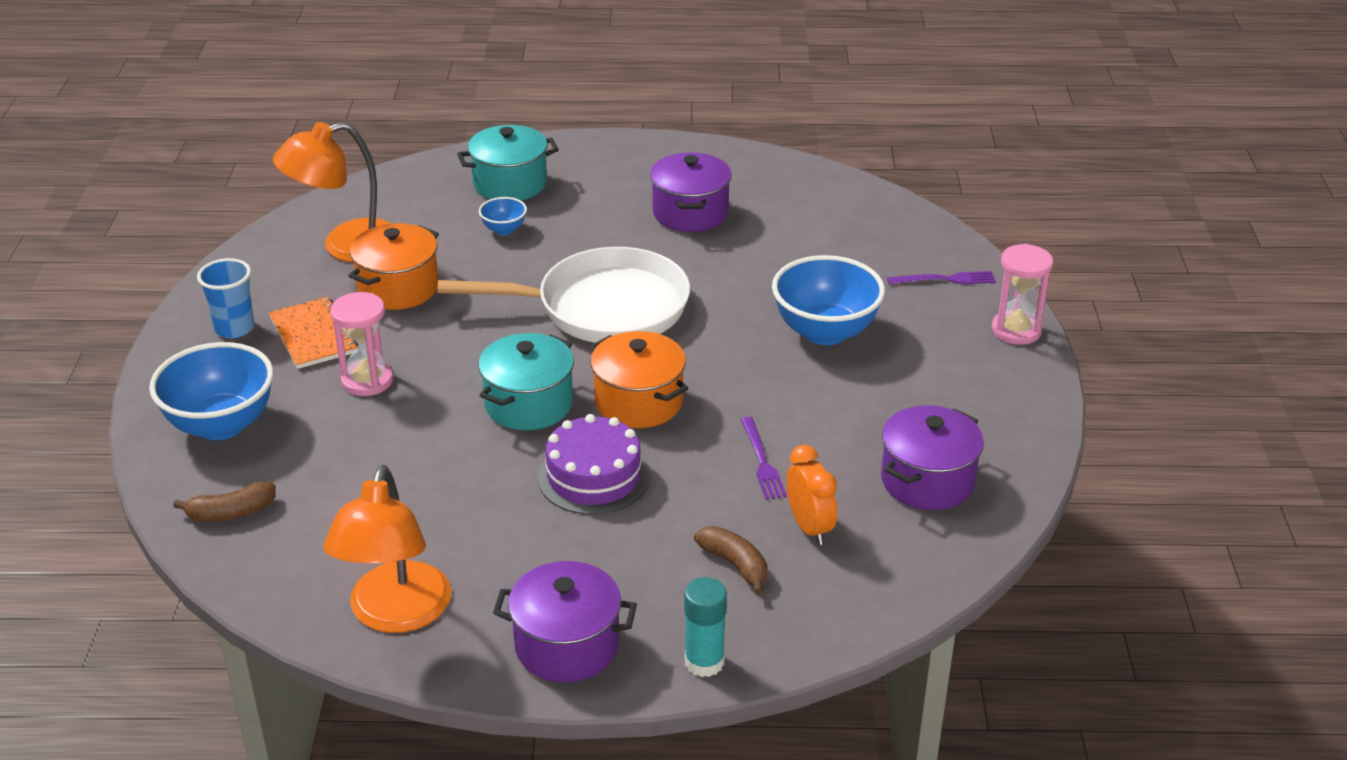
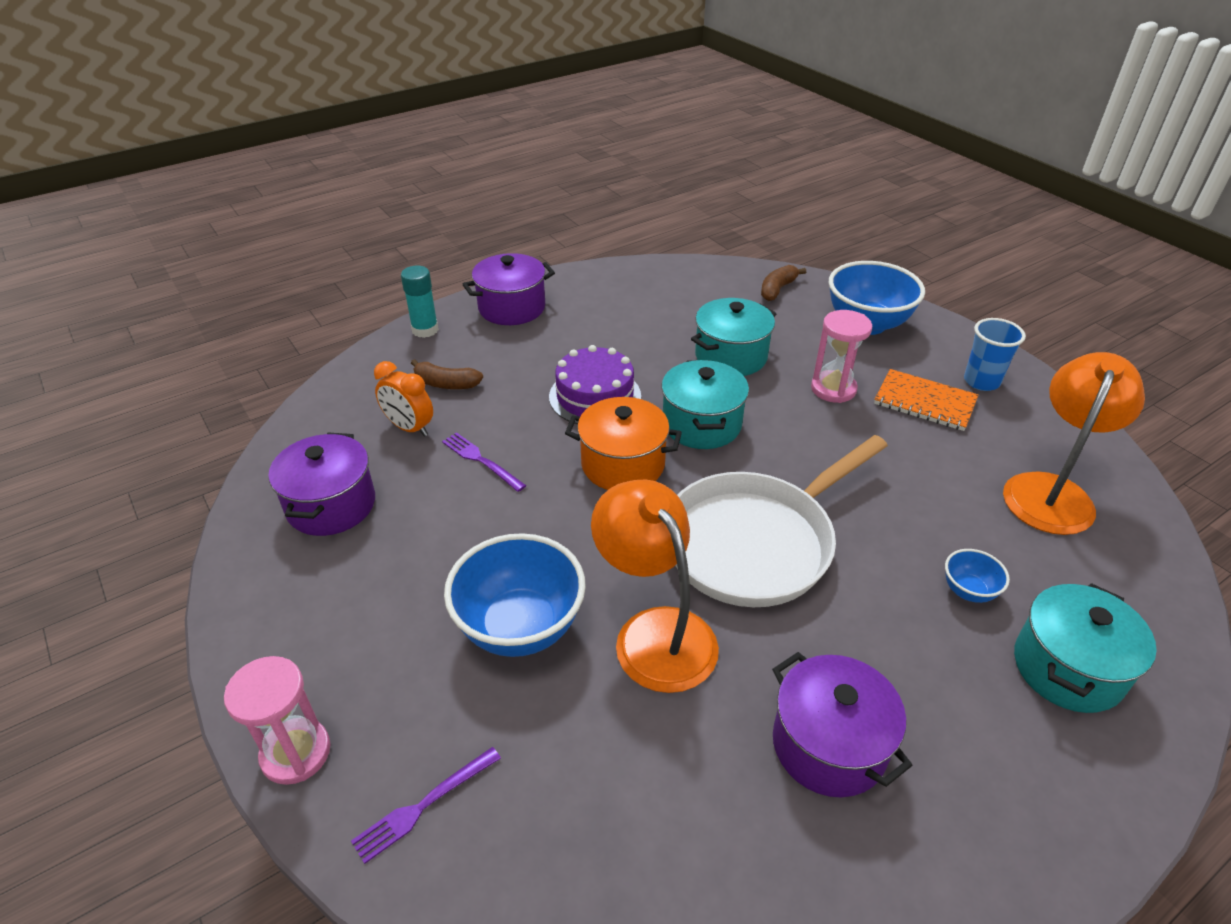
camera: 145 degrees right, 5 degrees up
(395, 614) = (620, 285): orange lamp -> orange lamp (654, 632)
(398, 288) = (941, 472): orange pot -> none
(408, 455) = (731, 356): none -> turquoise pot

